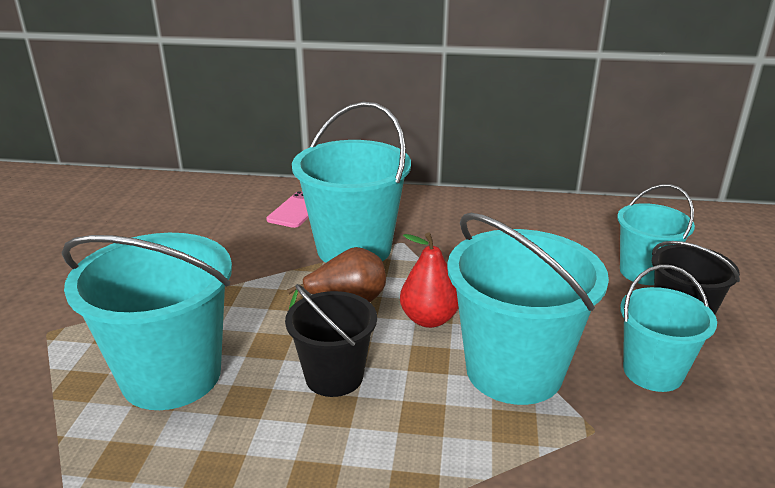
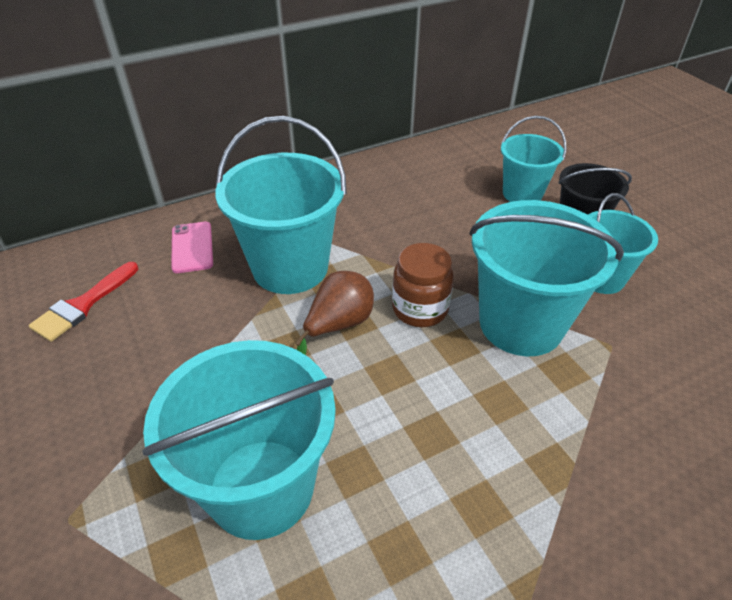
camera: 35 degrees left, 15 degrees up
(188, 218) = (82, 305): none -> red brush
(334, 376) = (402, 404): black bucket -> none
(429, 319) = (420, 309): red pear -> brown jar

